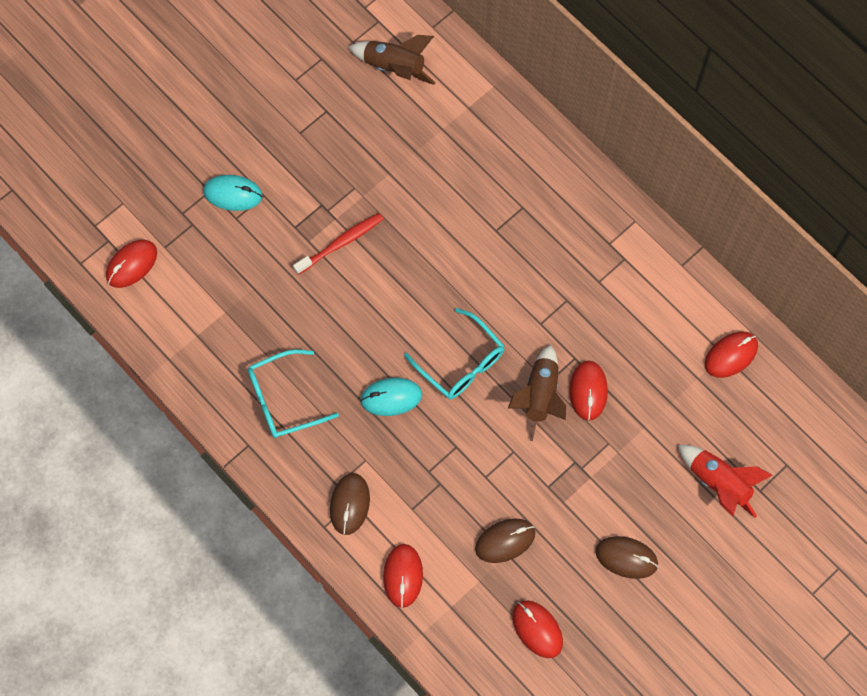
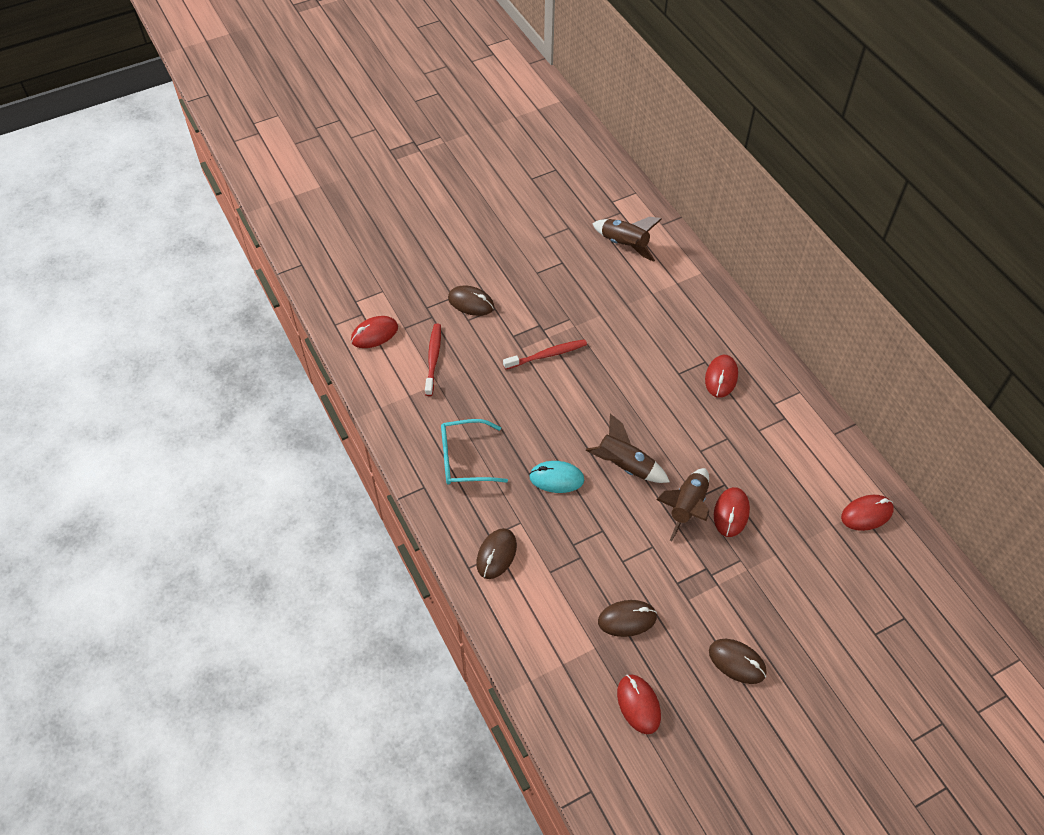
camera: 15 degrees right, 15 degrees down
(210, 280) = (433, 358): none -> red toothbrush
(233, 194) = (471, 303): turquoise mouse -> brown mouse
(403, 576) = (526, 626): red mouse -> red mouse (721, 377)
(461, 363) = (624, 466): turquoise glasses -> brown rocket
(719, 484) = (837, 619): red rocket -> none

